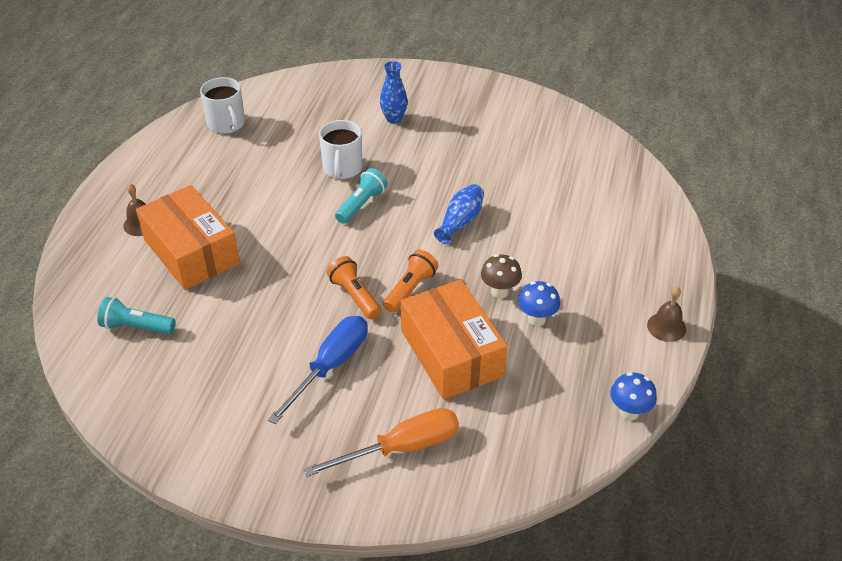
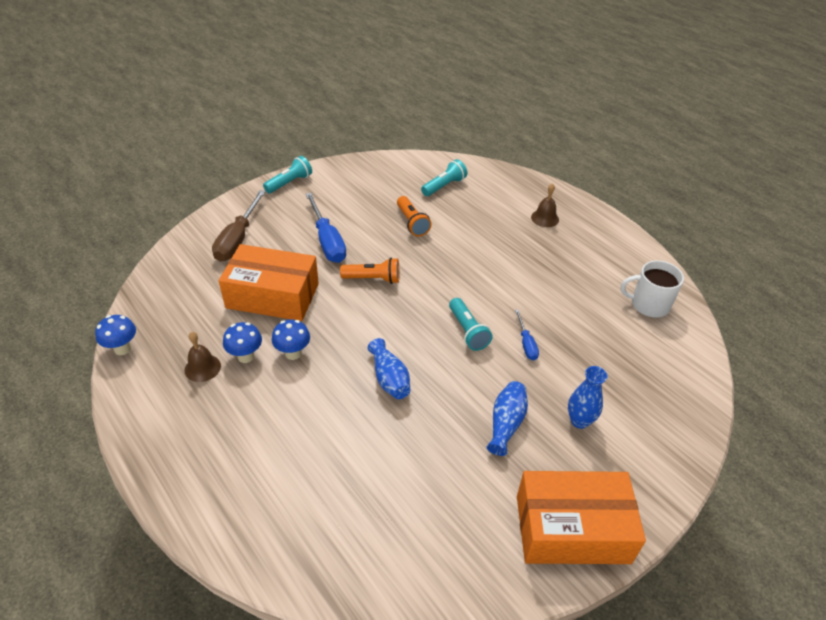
camera: 125 degrees right, 0 degrees up
(191, 252) = (493, 228): orange box -> orange box (572, 529)
(248, 481) = (289, 183): none -> turquoise flashlight
(342, 168) = (526, 344): white mug -> blue screwdriver
(402, 448) = (238, 239): orange screwdriver -> brown screwdriver
(410, 289) = (349, 308): orange flashlight -> orange flashlight (412, 223)
(434, 148) = (506, 423): none -> blue vase
(499, 292) = (293, 353): brown mushroom -> blue mushroom
(666, 327) = (144, 429): brown bell -> brown bell (202, 368)

